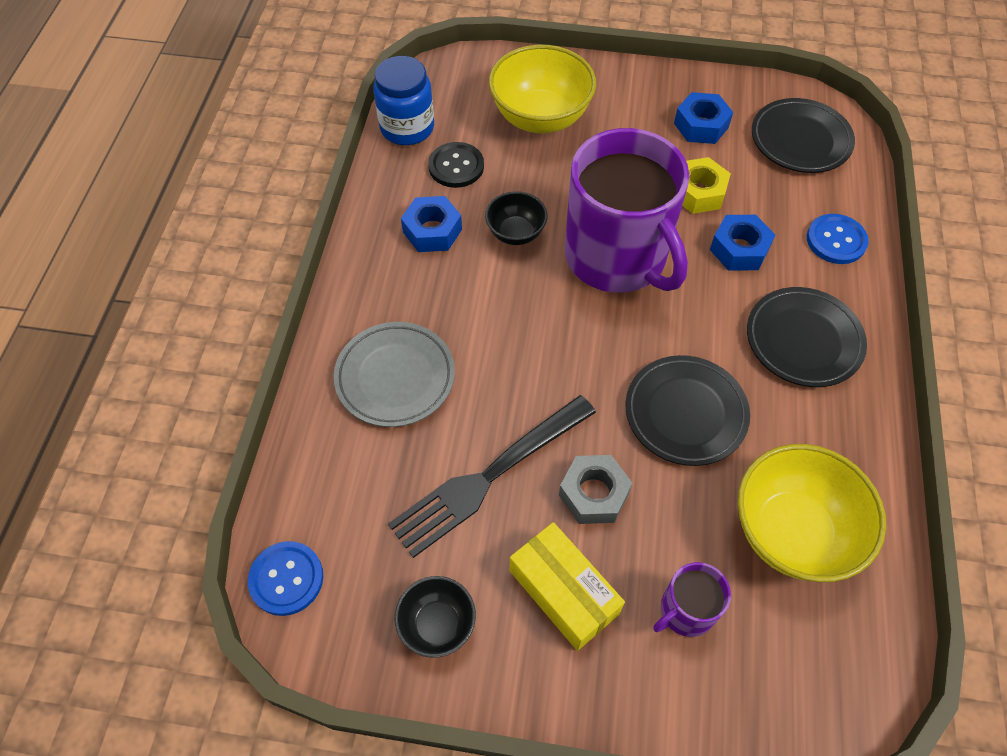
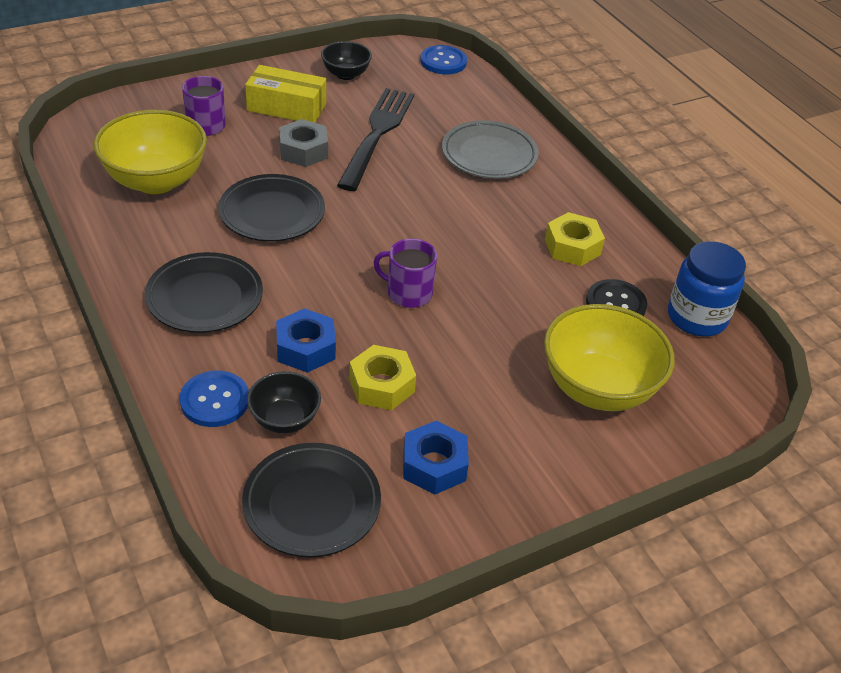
camera: 140 degrees right, 15 degrees down
(432, 231) = (572, 247): blue nut -> yellow nut
(516, 233) = (508, 274): black bowl -> black bowl (285, 419)
(617, 257) = (408, 293): purple mug -> purple mug, size x0.43

